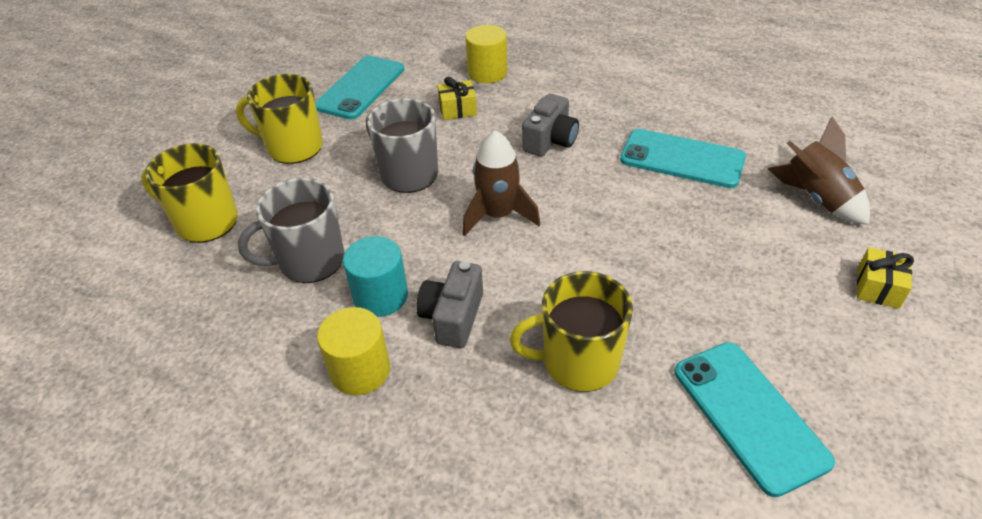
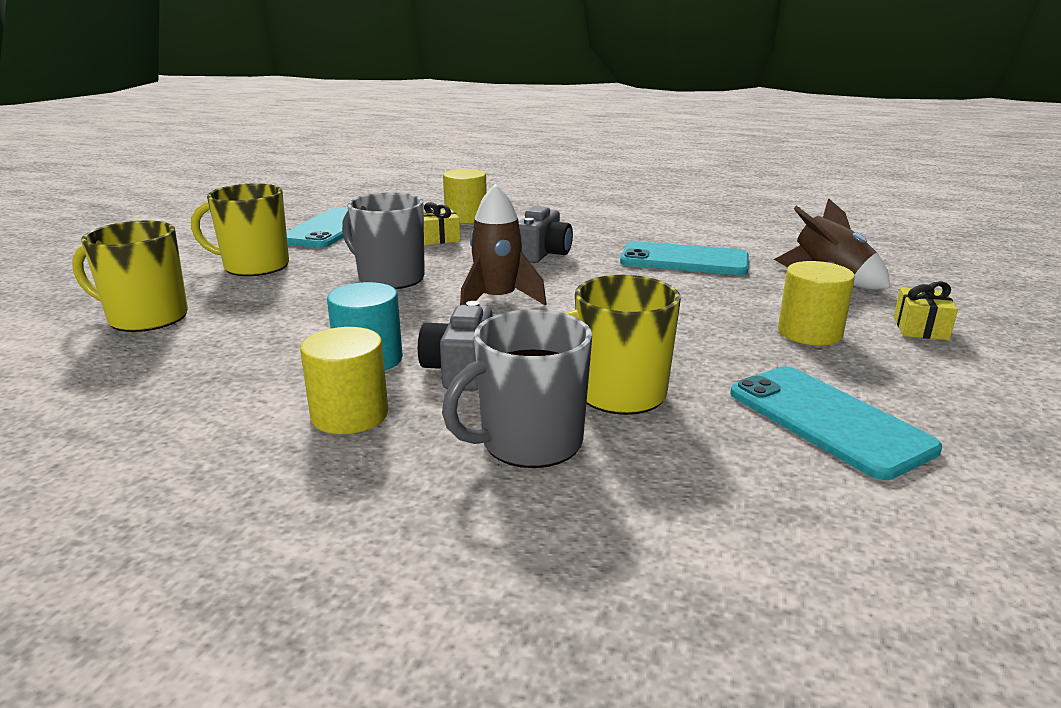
camera: 10 degrees left, 20 degrees down
(309, 261) = (278, 339): grey mug -> grey mug (529, 443)
(770, 287) = (809, 333): none -> yellow cylinder

